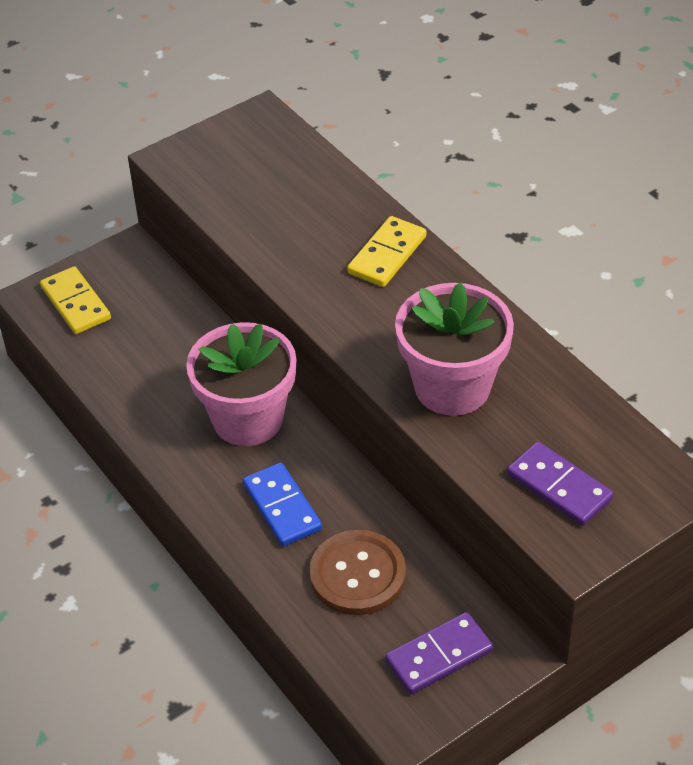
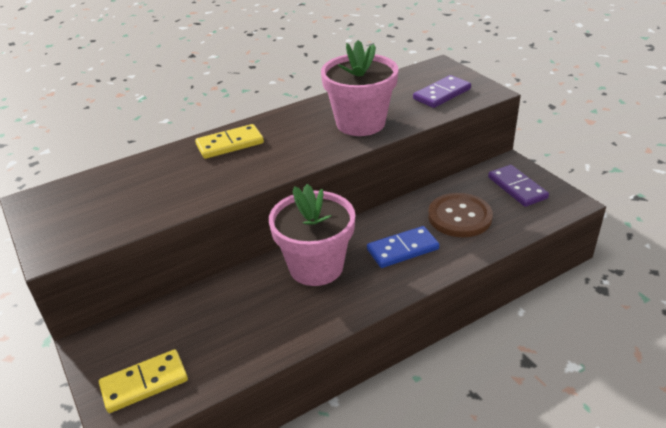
camera: 85 degrees left, 10 degrees down
(387, 255) = (230, 144): yellow domino -> yellow domino turned 60 degrees counterclockwise

